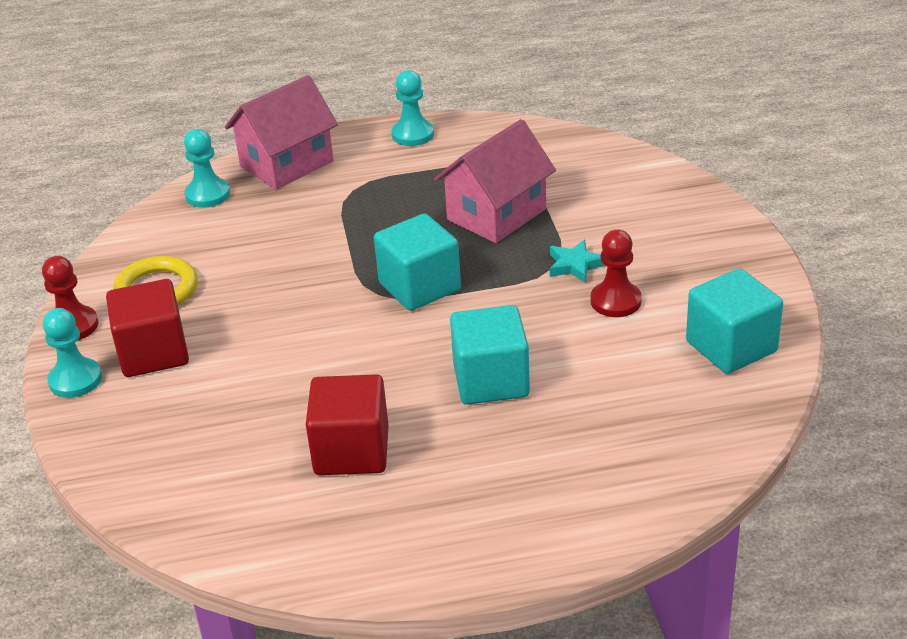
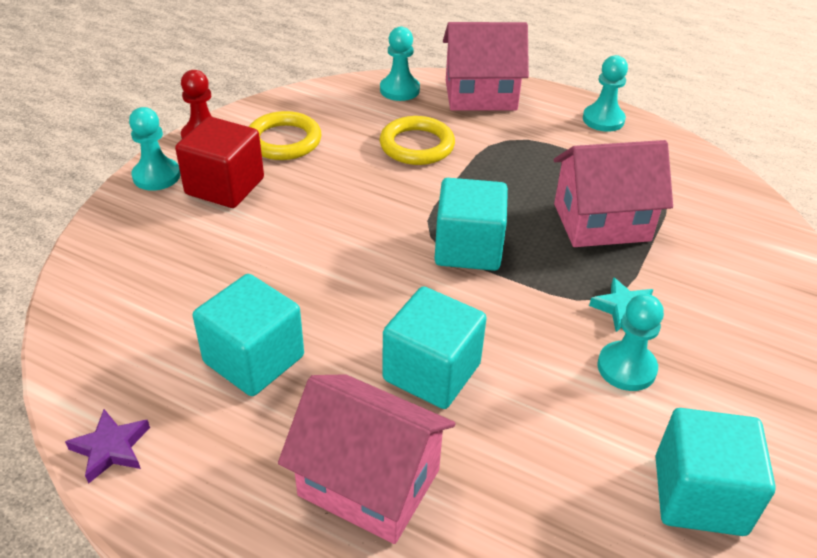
camera: 35 degrees right, 5 degrees up
(282, 233) = (417, 145): none -> yellow ring
(320, 566) = (111, 448): none -> purple star
(351, 451) = (254, 359): red cube -> turquoise cube
(528, 467) = (369, 482): none -> pink house
(615, 301) = (626, 368): red pawn -> turquoise pawn

